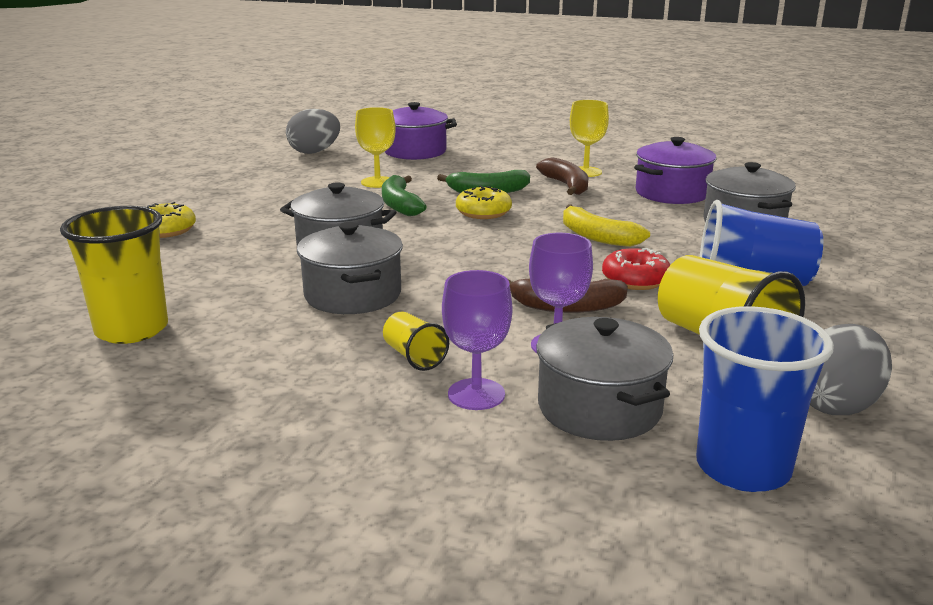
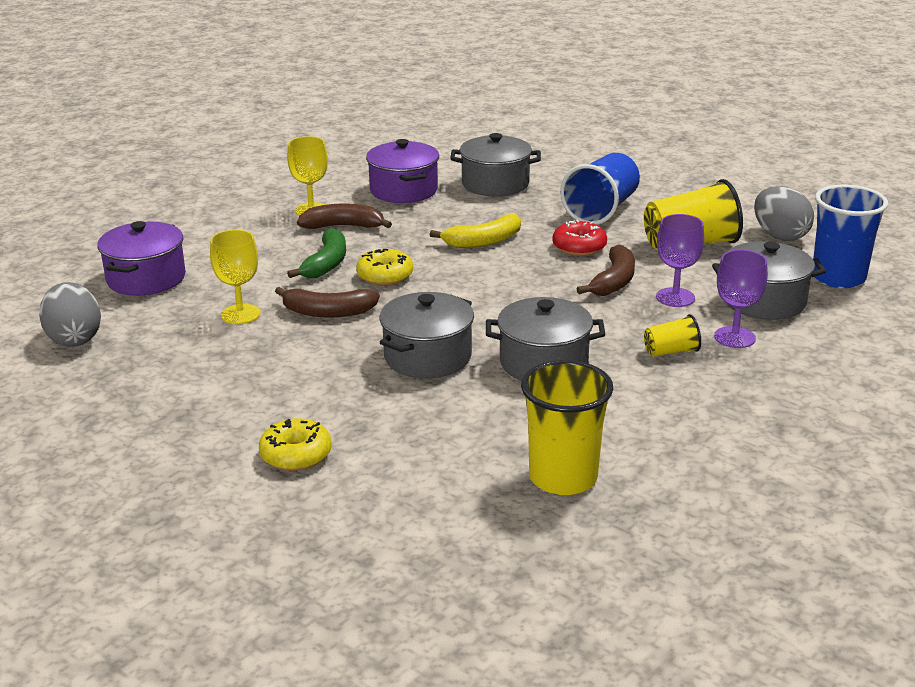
camera: 70 degrees left, 5 degrees up
(400, 205) = (328, 312): green banana -> brown banana

